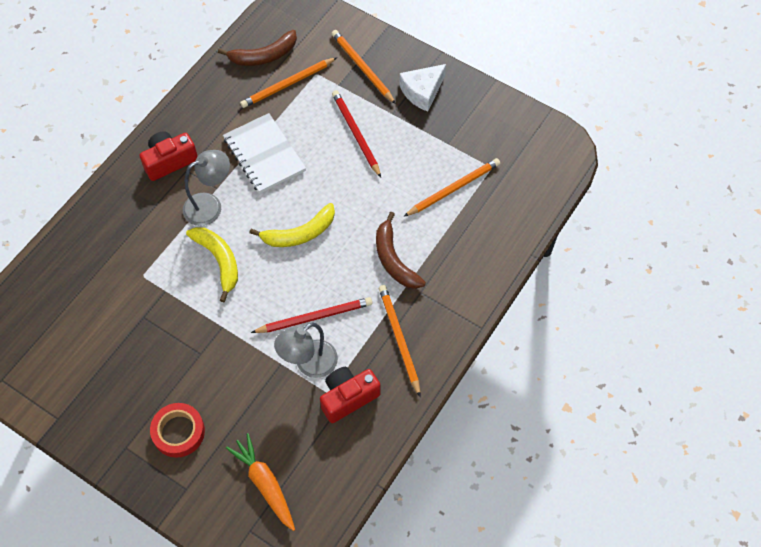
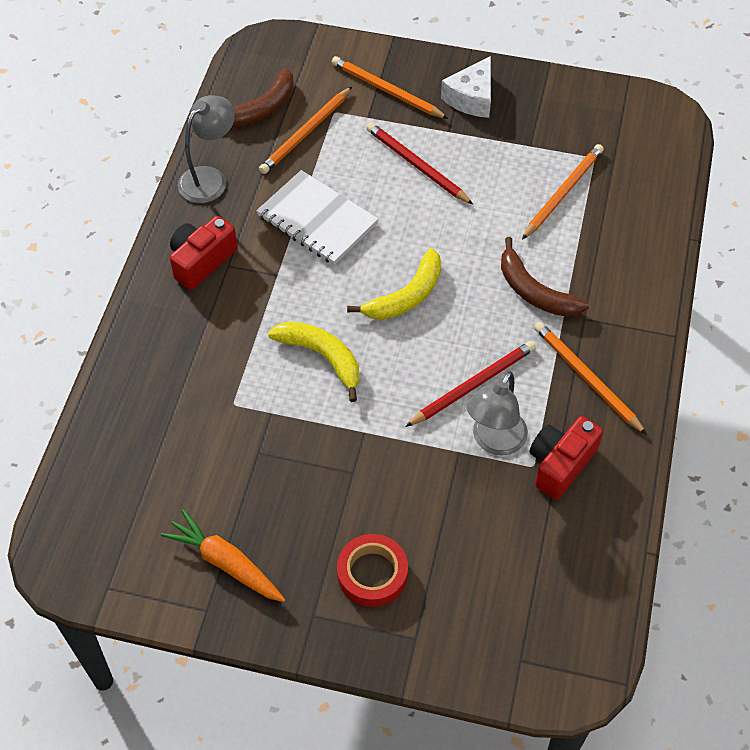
camera: 20 degrees left, 5 degrees down
(210, 205) = (279, 297): grey lamp -> grey lamp (209, 178)
(265, 484) = (511, 598): orange carrot -> orange carrot (225, 563)

